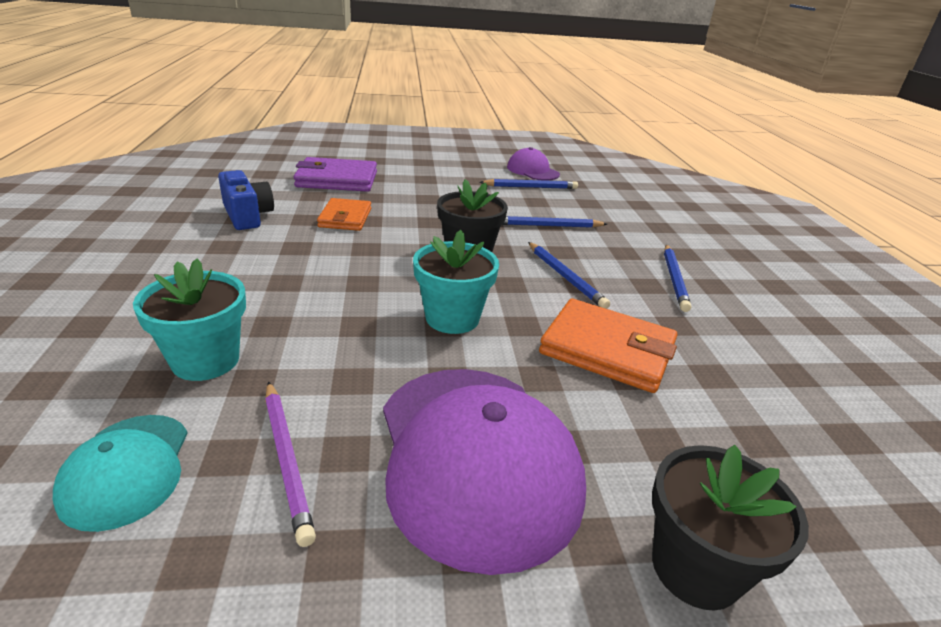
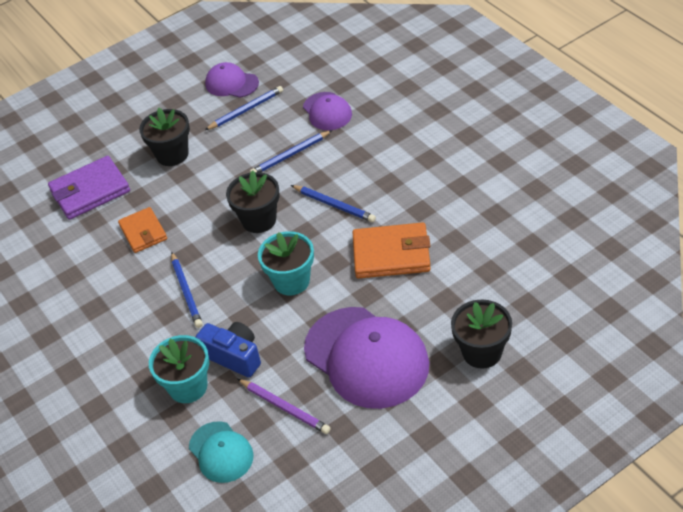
camera: 20 degrees left, 15 degrees up
(247, 215) = (73, 271): blue camera -> blue camera (234, 356)
(434, 186) = (172, 154): none -> black flower pot
(612, 214) = (327, 111): none -> purple cap
(674, 279) = (402, 166): blue pencil -> blue pencil (186, 292)

